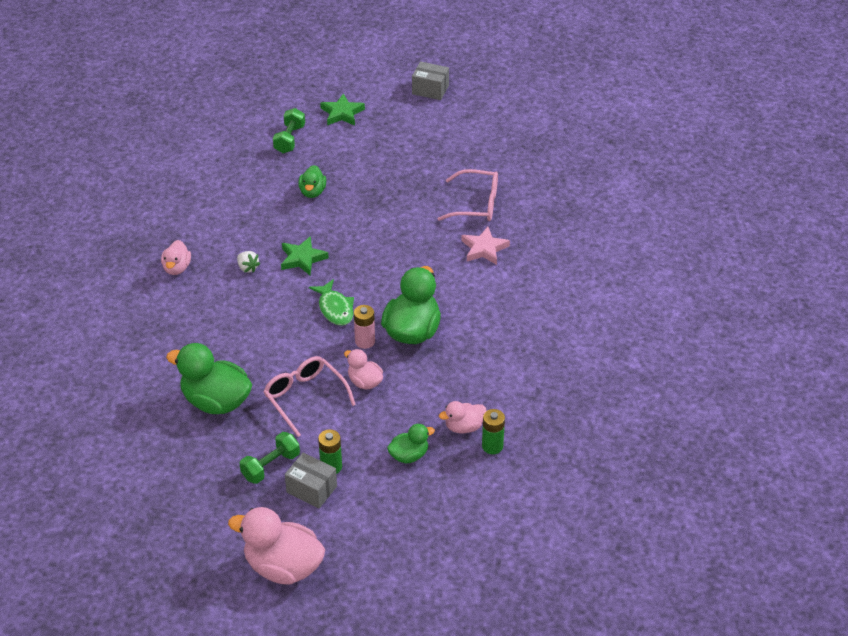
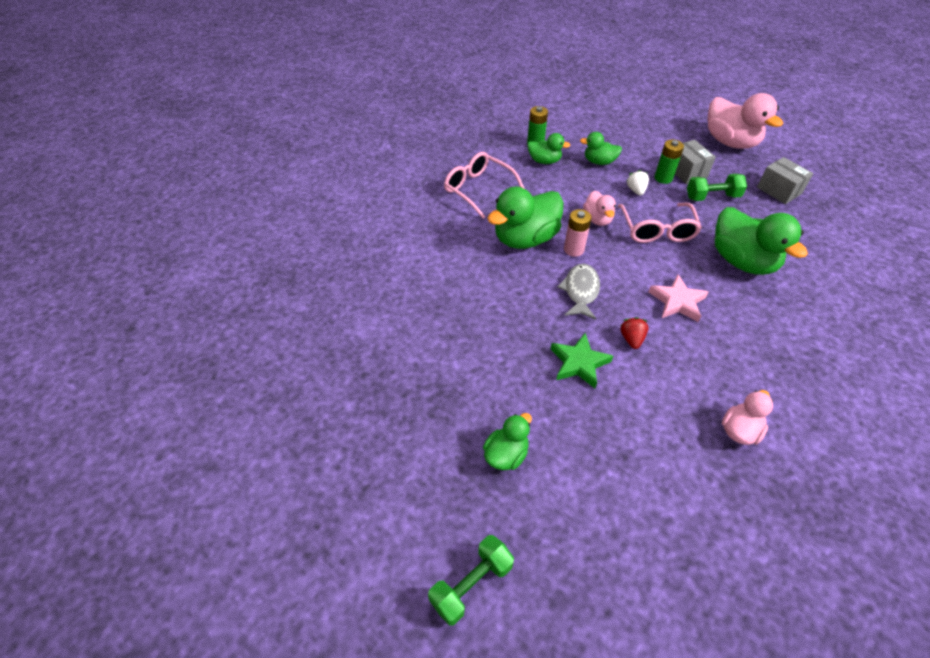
camera: 145 degrees left, 5 degrees up
(248, 268) = (649, 384): white strawberry -> white strawberry (636, 190)
(275, 291) = (631, 339): none -> red strawberry
(335, 308) = (580, 291): green fish -> grey fish
(342, 113) = (354, 593): green star -> none
(430, 90) = (194, 556): grey box -> grey box (779, 190)
(464, 427) = (544, 161): pink duck -> green duck
(477, 204) = (344, 329): pink glasses -> pink glasses (478, 189)
(484, 249) = (390, 278): pink star -> pink star (677, 301)

